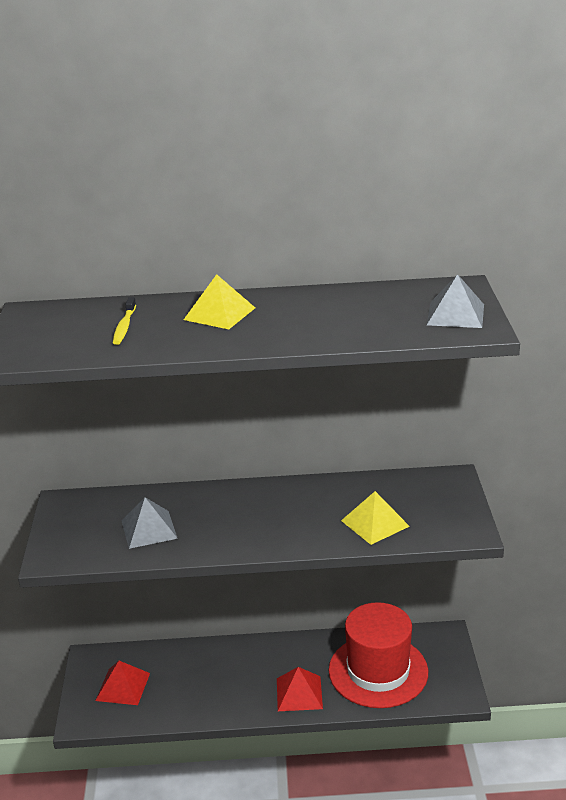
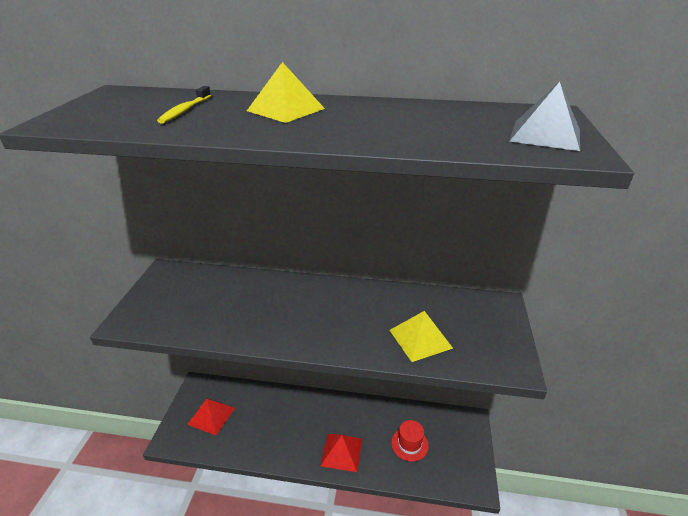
camera: 10 degrees right, 5 degrees up
(149, 529) = (220, 308): grey pyramid -> none
(378, 671) = (409, 444): red hat -> red hat, size x0.45

